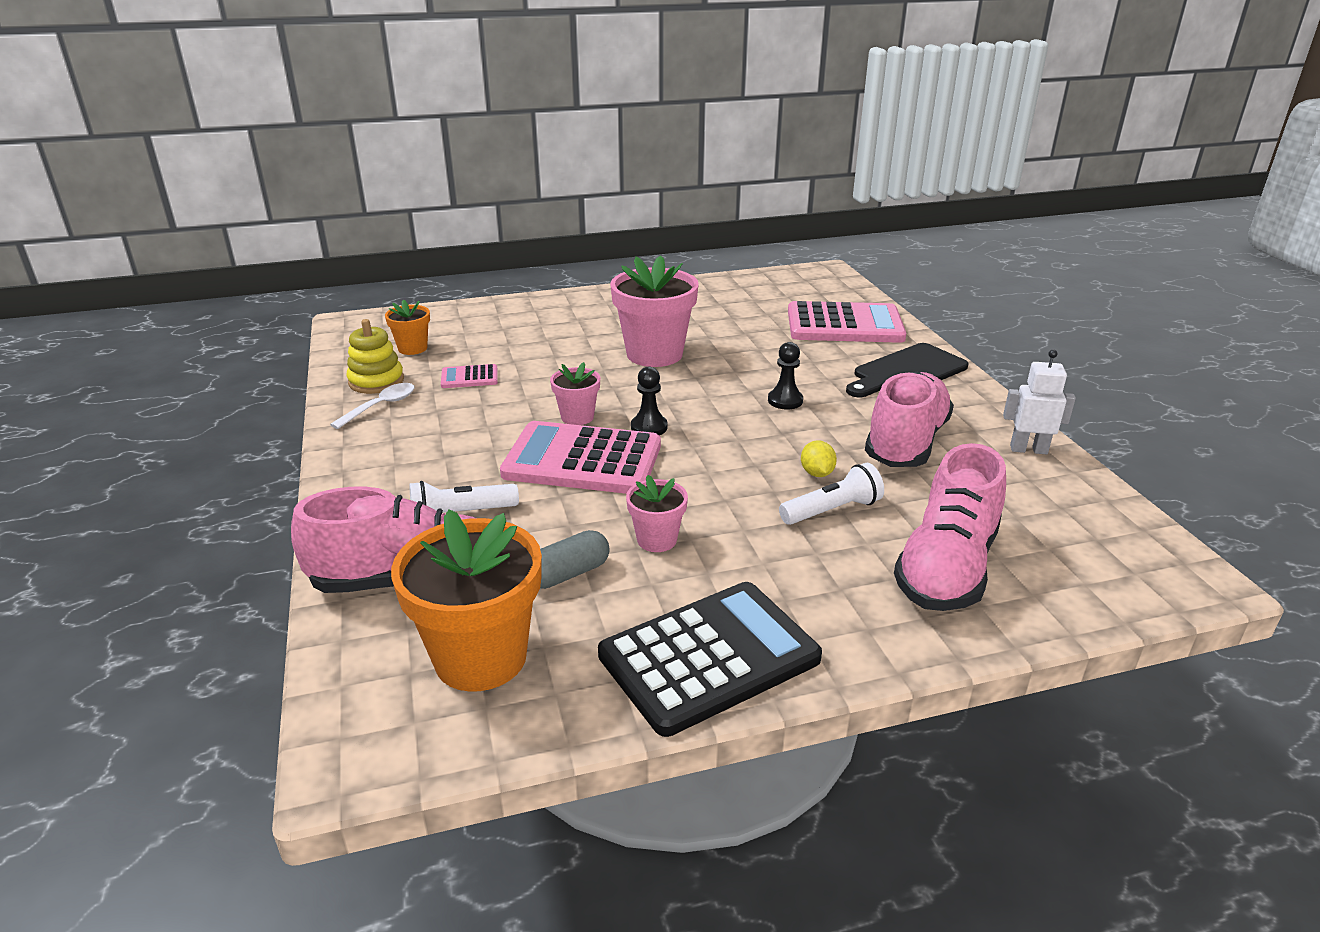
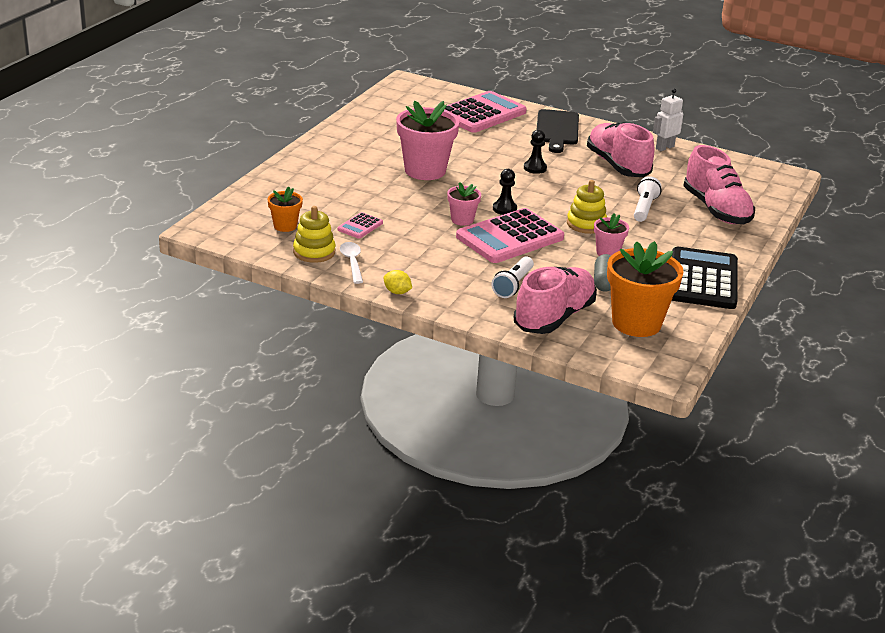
camera: 50 degrees left, 0 degrees up
(708, 491) = (586, 224): none -> yellow stacking toy
(817, 473) = (611, 196): yellow lemon -> yellow lemon (397, 292)

